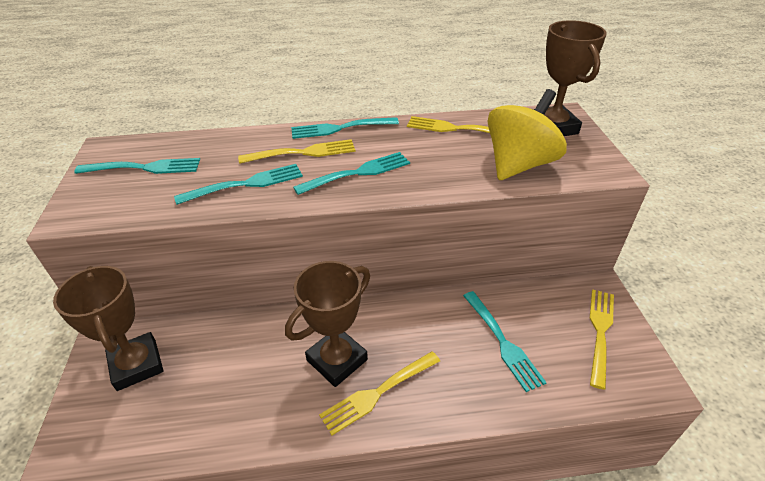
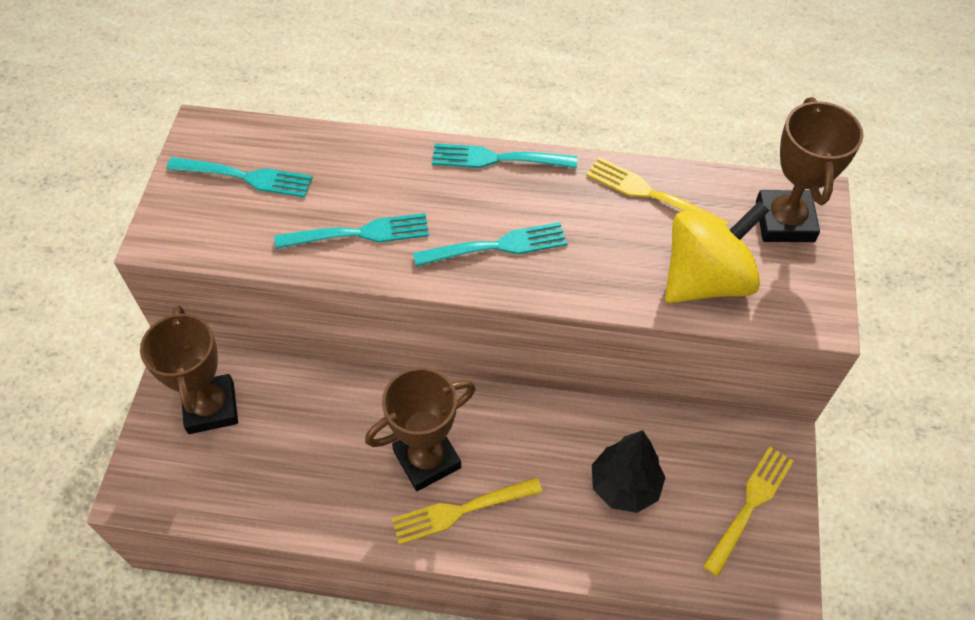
camera: 15 degrees right, 15 degrees up
(302, 153) = (438, 194): yellow fork -> none
(502, 341) = (624, 486): turquoise fork -> black tree

